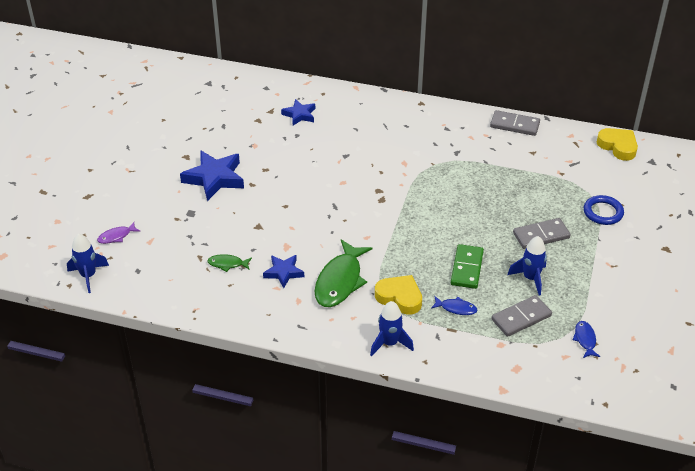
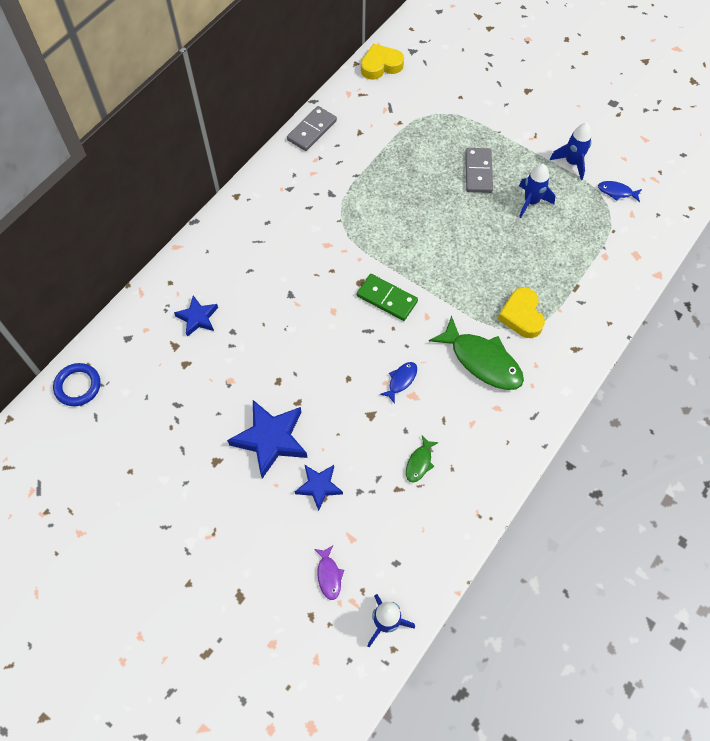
camera: 70 degrees left, 20 degrees up
(283, 272) = (452, 410): blue star -> blue star (319, 486)
(389, 343) = (579, 344): blue rocket -> blue rocket (572, 163)
(399, 297) = (521, 316): yellow heart -> yellow heart turned 60 degrees counterclockwise
(456, 308) = (550, 274): blue fish -> blue fish (401, 380)
(466, 268) = (501, 246): green domino -> green domino (387, 299)
(521, 318) = (578, 228): grey domino -> none
(603, 212) = (465, 114): blue ring -> blue ring (78, 386)

